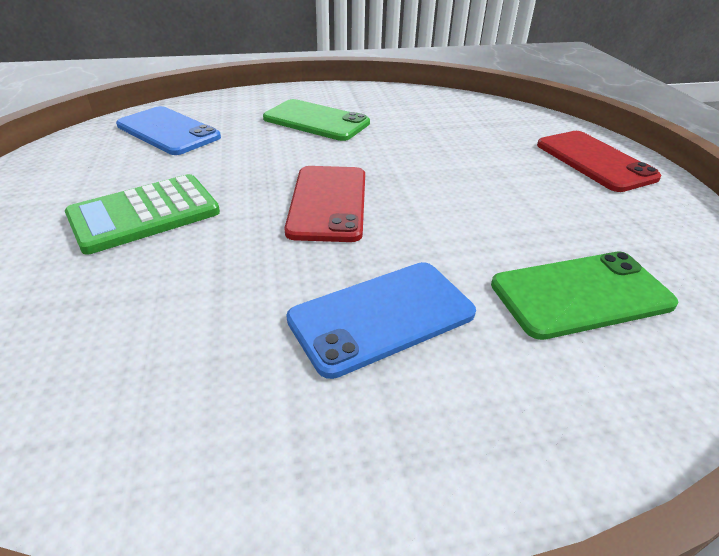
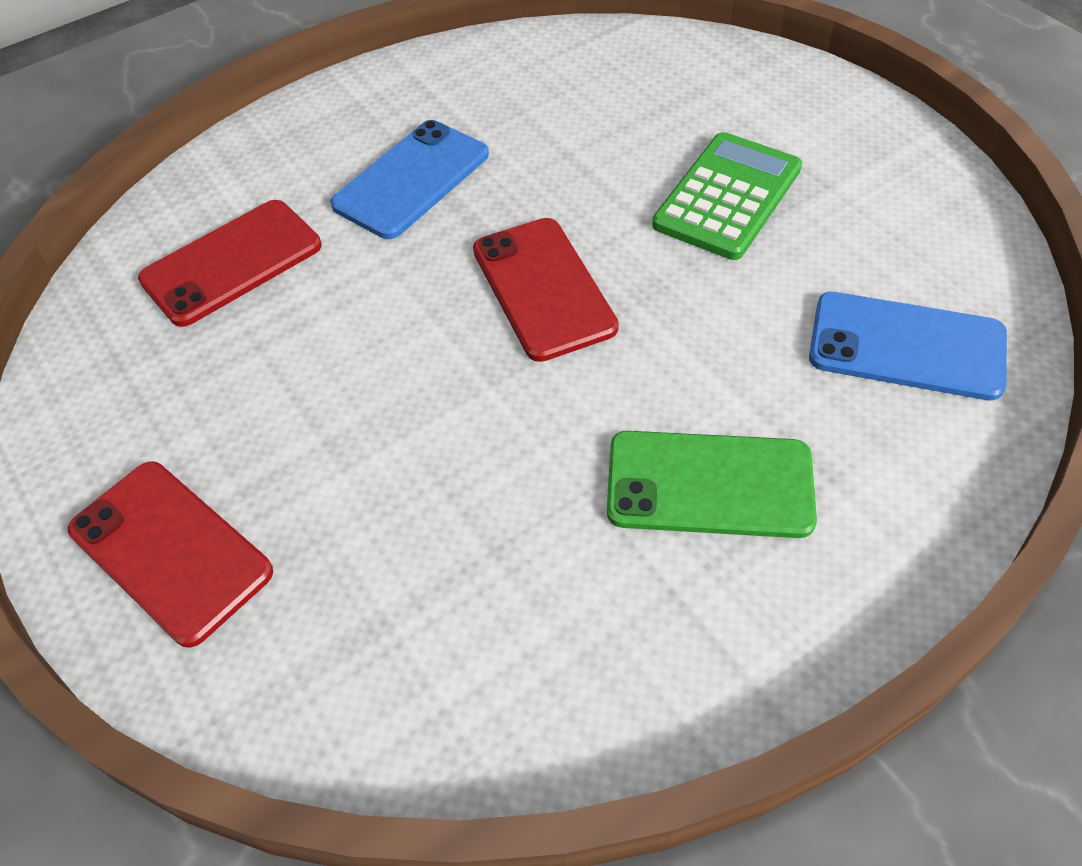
camera: 160 degrees right, 15 degrees up
(581, 294) = (232, 263): green phone -> red phone

